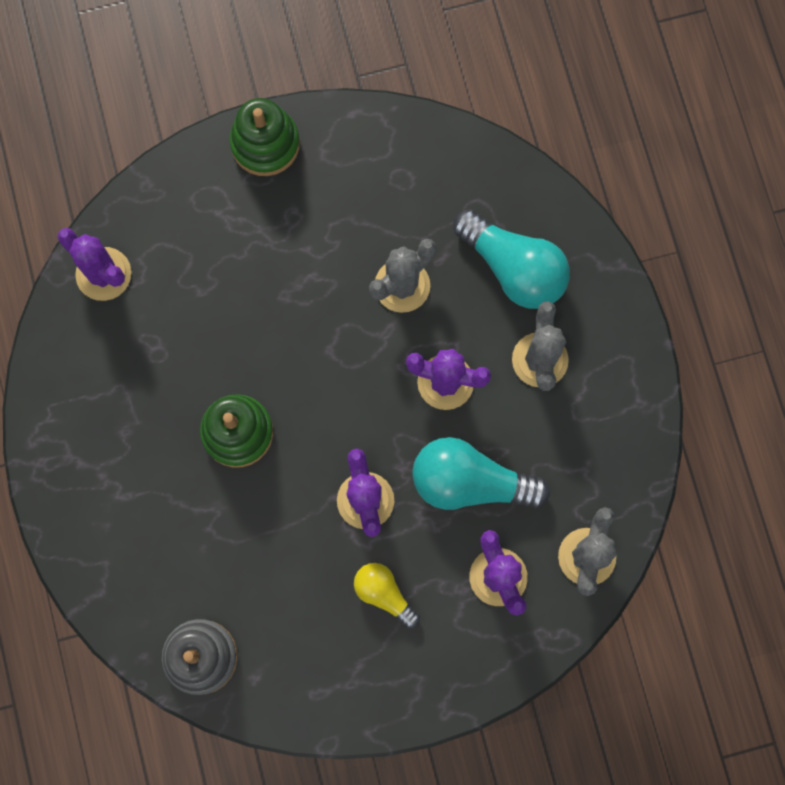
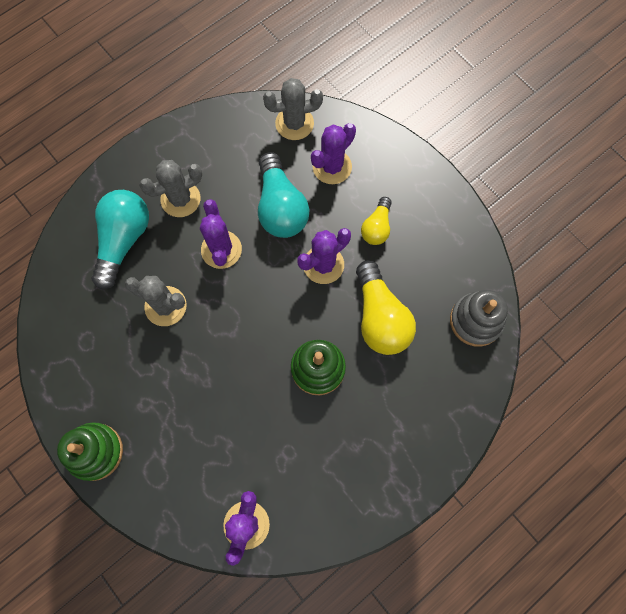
camera: 115 degrees left, 5 degrees down
(263, 538) = (380, 317): none -> yellow light bulb

